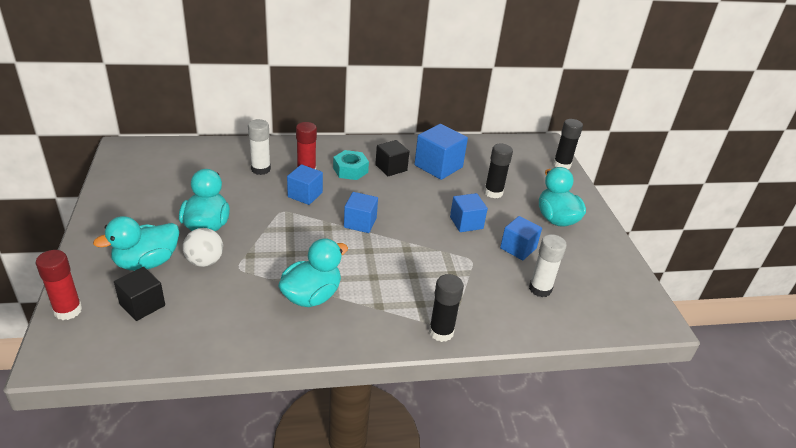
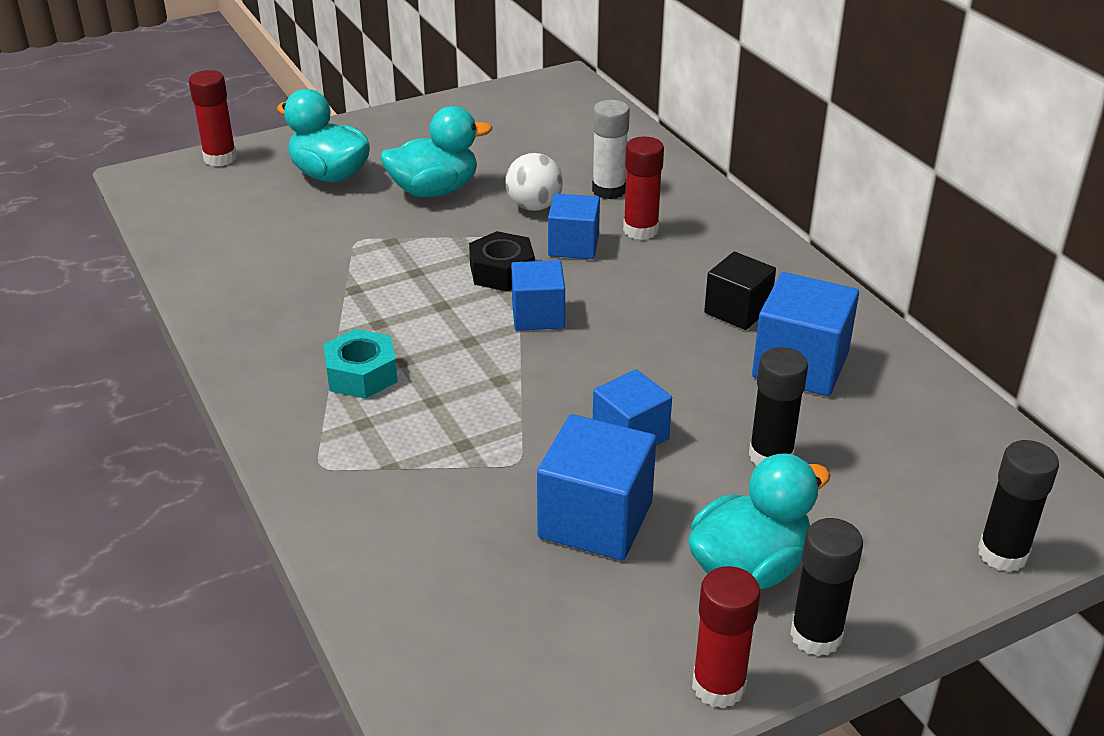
camera: 75 degrees right, 0 degrees up
(142, 305) = (250, 197): black cube -> none
(205, 261) = (355, 212): white ball -> white ball (534, 206)
(311, 296) = (328, 314): turquoise duck -> none
(312, 223) = (502, 272): none -> black nut
(350, 170) = (686, 270): turquoise nut -> turquoise nut (361, 374)
(441, 332) = (303, 458): black glue stick -> black glue stick (816, 636)
(518, 248) = (595, 520): blue cube -> blue cube, size x1.52
(540, 289) = (481, 568): white glue stick -> none
(615, 245) = (718, 686): none -> red glue stick

